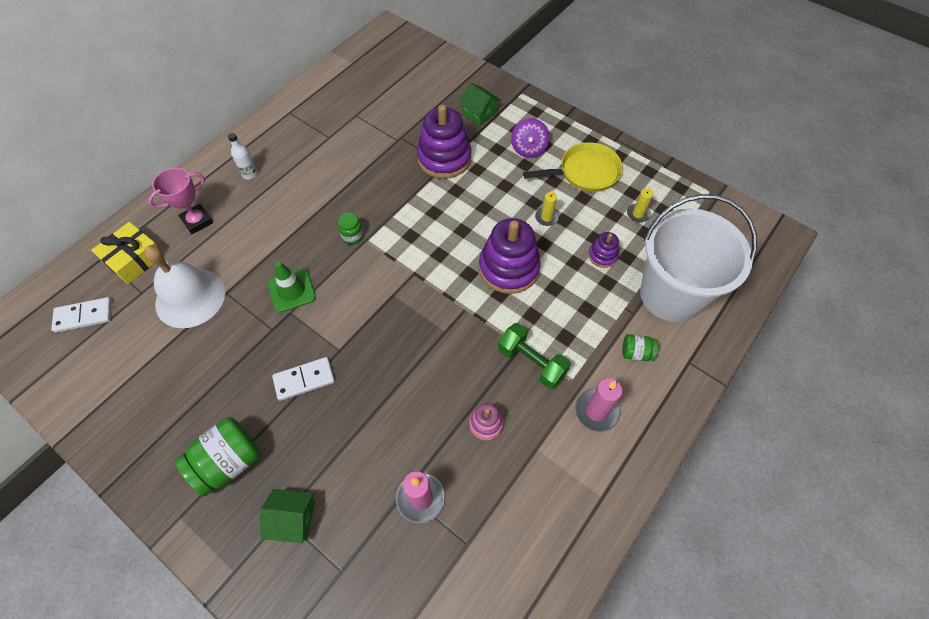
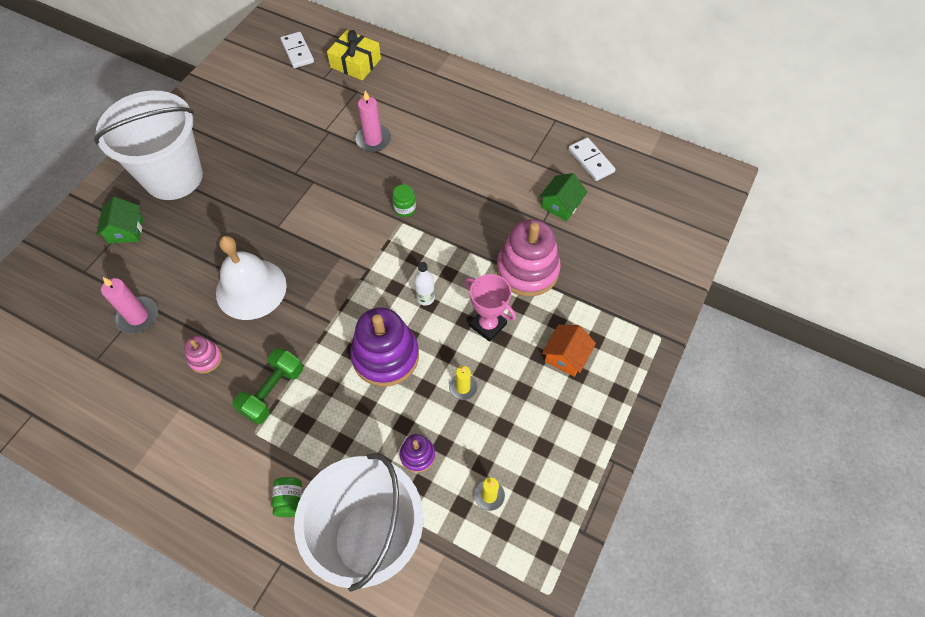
camera: 80 degrees right, 0 degrees up
(190, 297) = (321, 110): white bell -> white bell (251, 289)
(197, 221) = (402, 90): pink trophy -> pink trophy (488, 325)
(228, 462) = (173, 177): green jar -> white bucket
(250, 174) = (465, 111): white bottle -> white bottle (425, 298)
(291, 290) = (336, 177): green traffic cone -> none
(304, 379) = (246, 208): white domino -> white domino (591, 161)
(444, 158) = (527, 270): purple stacking toy -> pink stacking toy
(479, 113) = (610, 294): green house -> green house (561, 205)
(528, 149) = (566, 356): purple spinning top -> orange house
(585, 172) = (544, 426): yellow pan -> none
(596, 411) = (220, 461): pink candle -> pink candle (373, 140)

